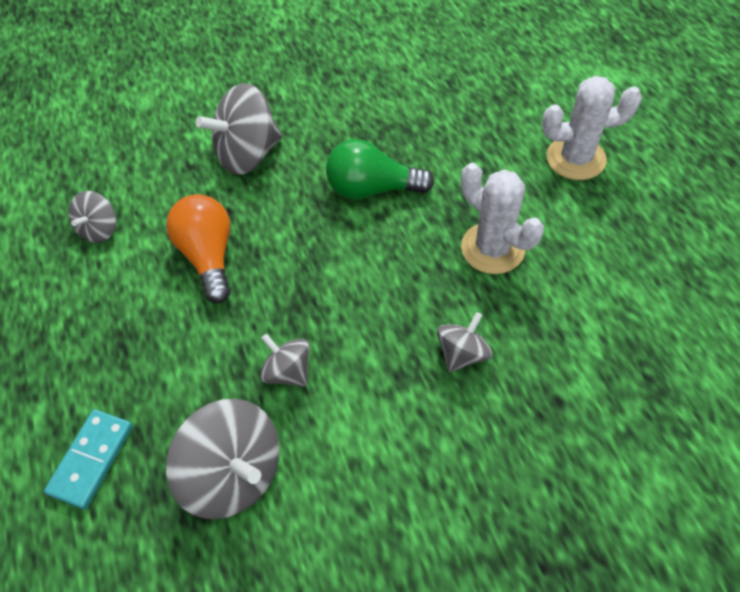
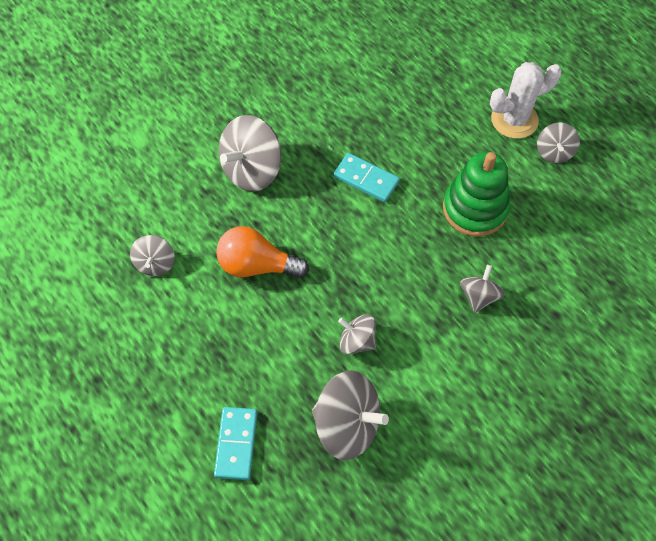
camera: 20 degrees left, 5 degrees up
(209, 256) = (257, 265): orange light bulb -> orange light bulb turned 45 degrees counterclockwise
(372, 189) = (366, 179): green light bulb -> turquoise domino
(492, 248) = (475, 209): white cactus -> green stacking toy
(615, 203) = (554, 152): none -> grey spinning top

